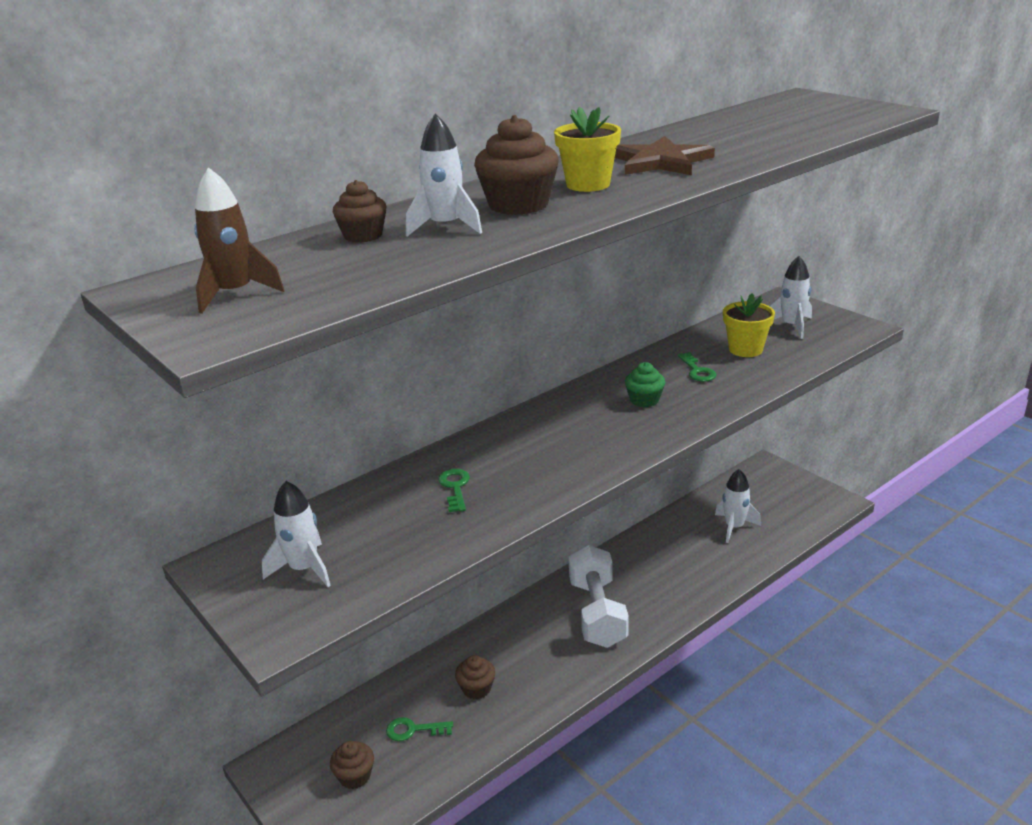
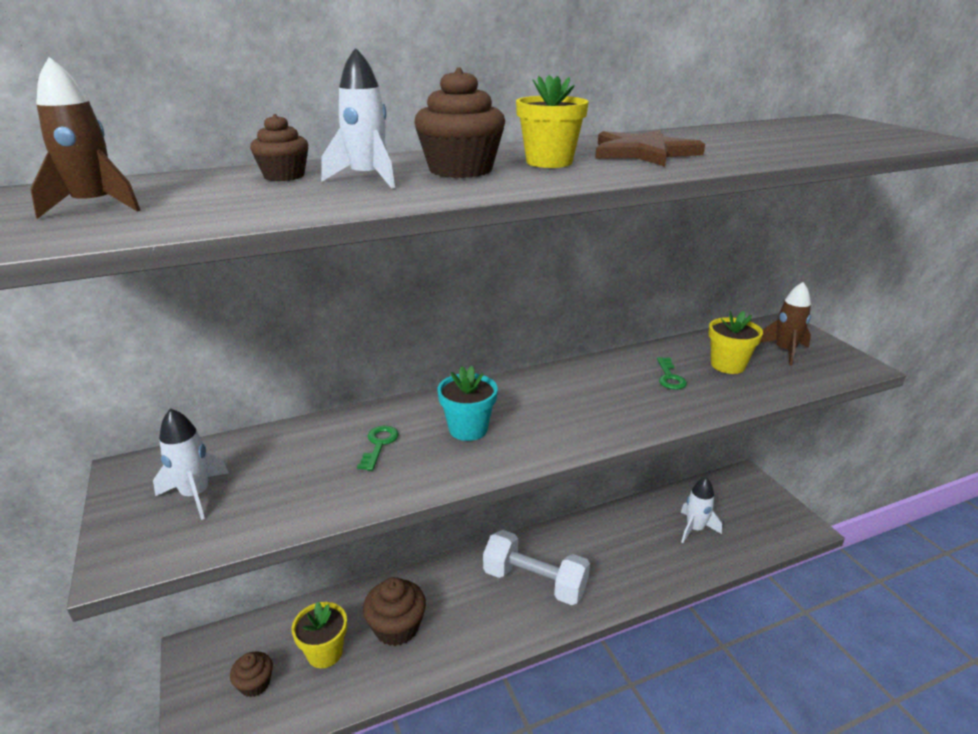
camera: 15 degrees right, 0 degrees up
(413, 730) = (325, 652): green key -> yellow flower pot
(476, 688) = (396, 627): brown cupcake -> brown cupcake, size x1.65
(533, 456) = (468, 429): none -> turquoise flower pot
(597, 613) = (534, 582): white dumbbell -> white dumbbell turned 75 degrees counterclockwise
(644, 400) = (603, 396): green cupcake -> none
(791, 326) = (784, 351): white rocket -> brown rocket

